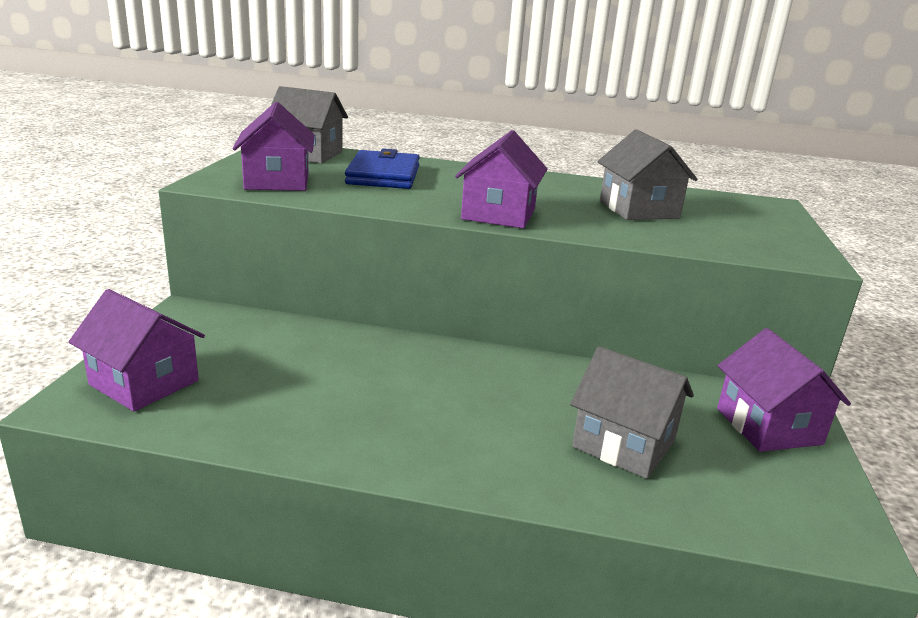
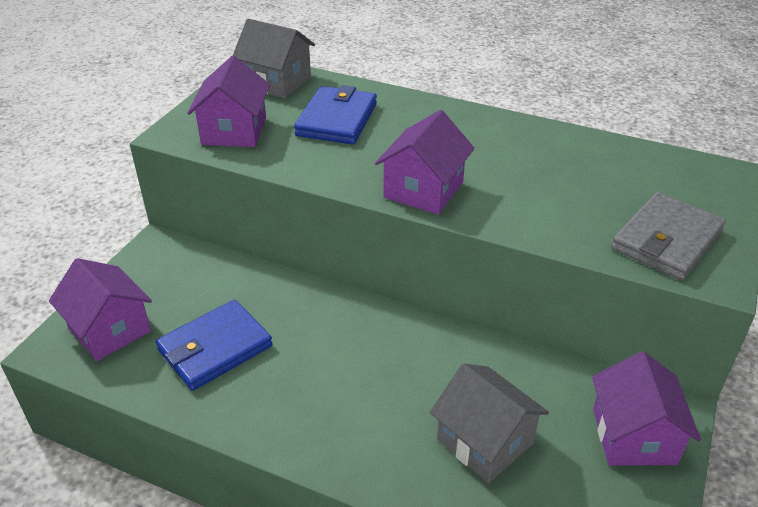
camera: 15 degrees right, 15 degrees up
(284, 390) = (215, 348): none -> blue wallet
(638, 209) = (573, 184): grey house -> none
(749, 239) = (667, 240): none -> grey wallet

